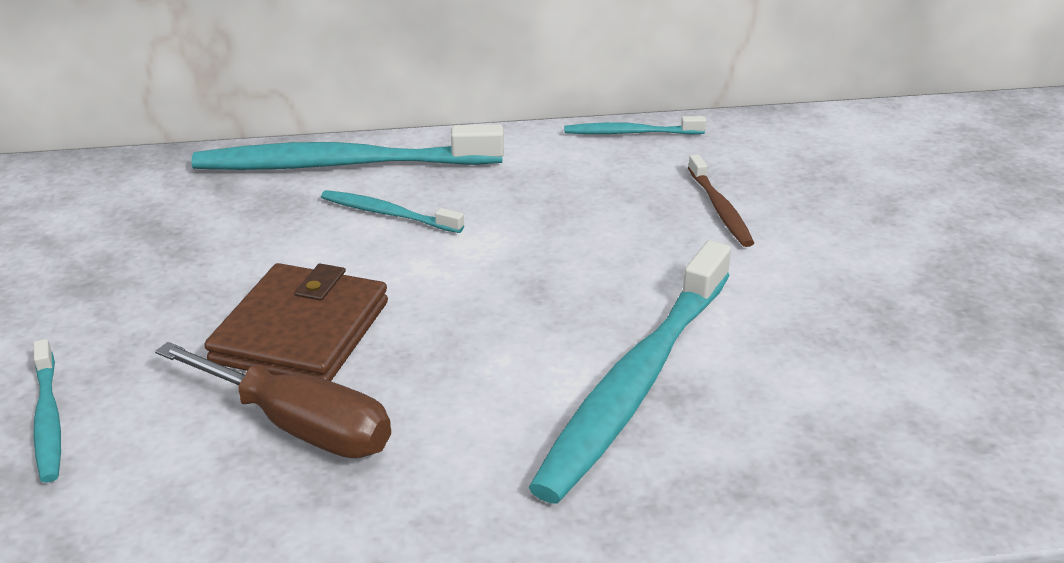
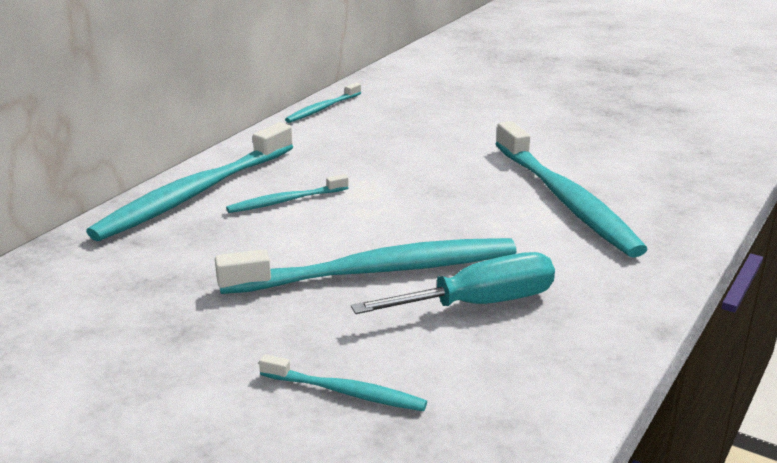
camera: 50 degrees left, 5 degrees down
(299, 426) = (479, 304): brown screwdriver -> turquoise screwdriver
(301, 332) = (377, 271): brown wallet -> turquoise toothbrush
(720, 209) = (440, 121): brown toothbrush -> none

